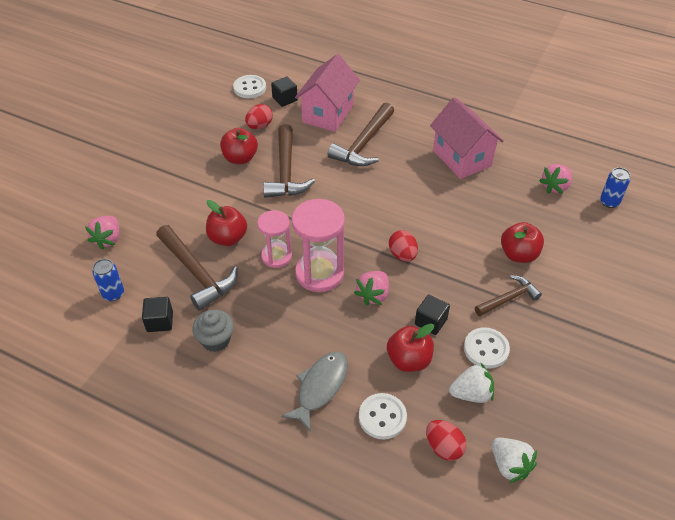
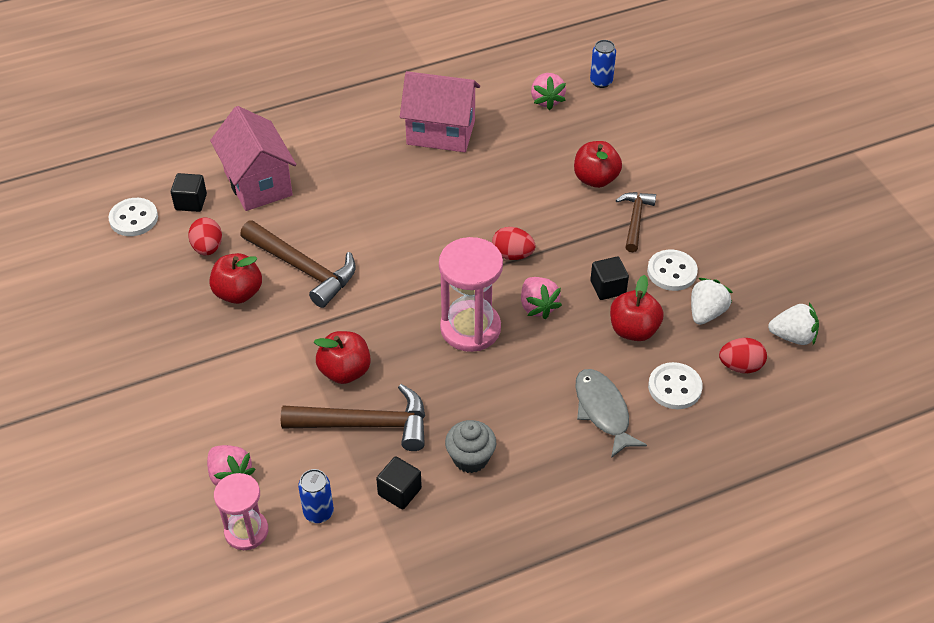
camera: 50 degrees left, 0 degrees up
(276, 256) = (413, 347): pink hourglass -> pink hourglass (246, 531)
(364, 144) = (337, 186): brown hammer -> none

